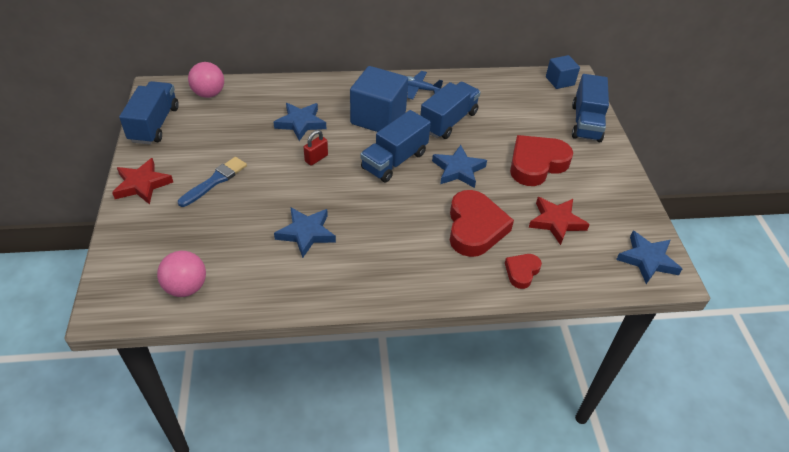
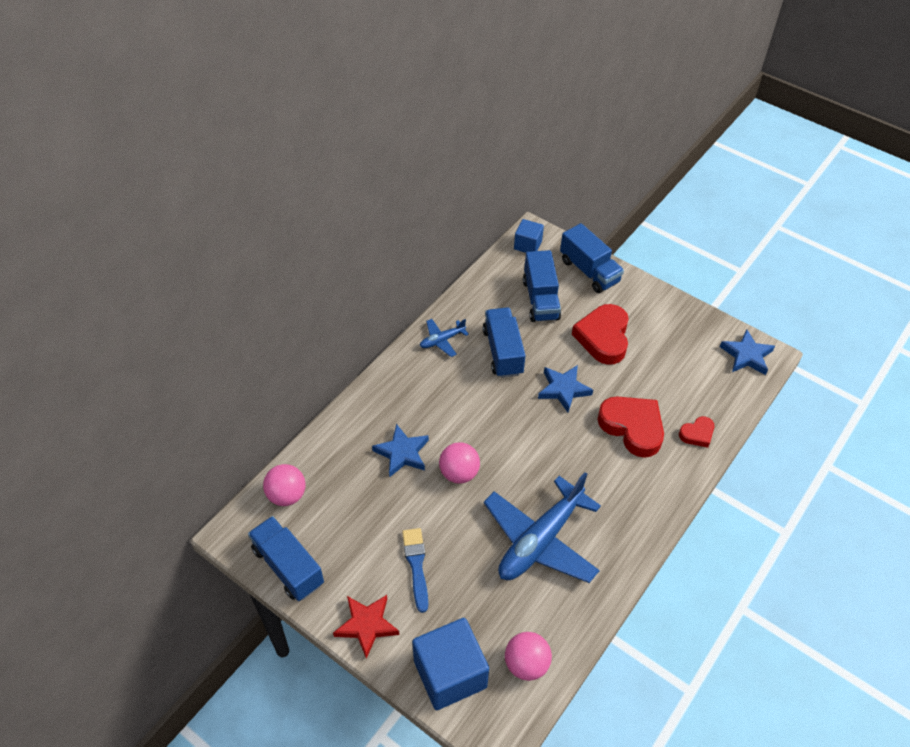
camera: 45 degrees left, 5 degrees up
(306, 233) = (540, 540): blue star -> blue plane
(316, 158) = (459, 473): red padlock -> pink ball
(378, 118) = (451, 394): blue cube -> blue cube (450, 674)
(394, 161) = (514, 422): blue truck -> blue truck (540, 299)
(522, 272) = (697, 434): red heart -> red heart turned 105 degrees counterclockwise
(556, 222) = (669, 375): red star -> none

